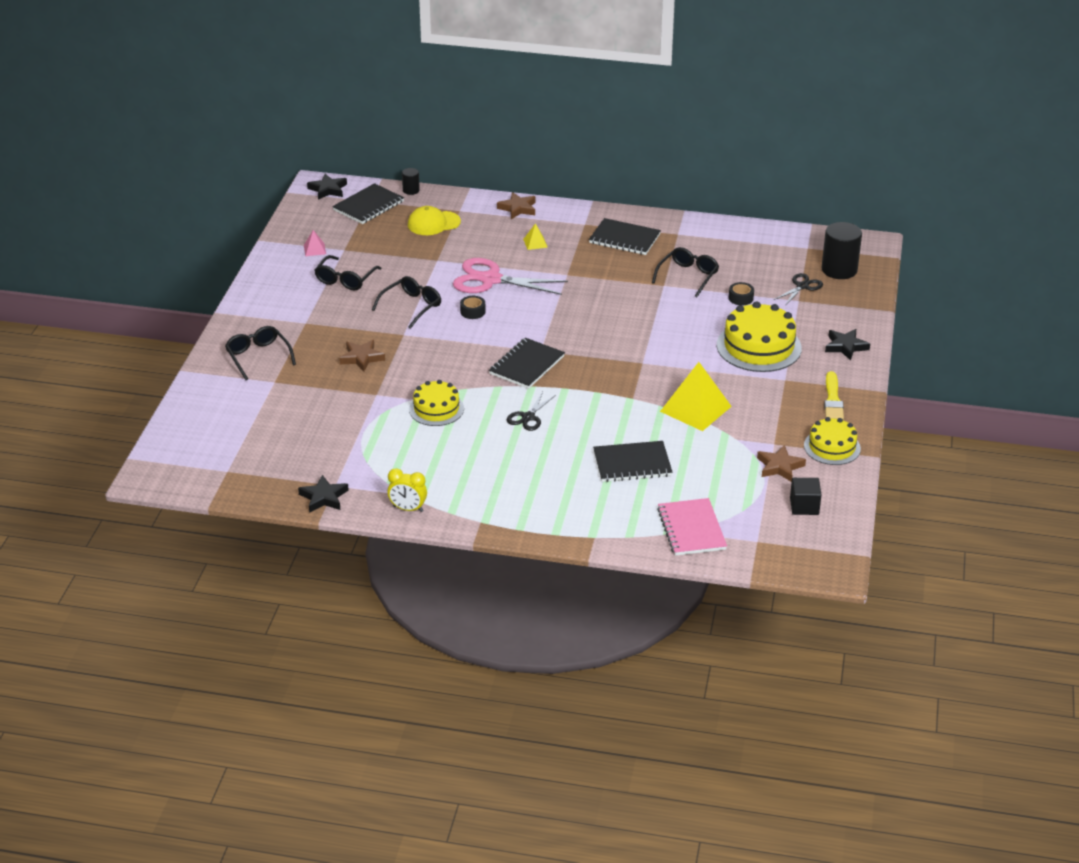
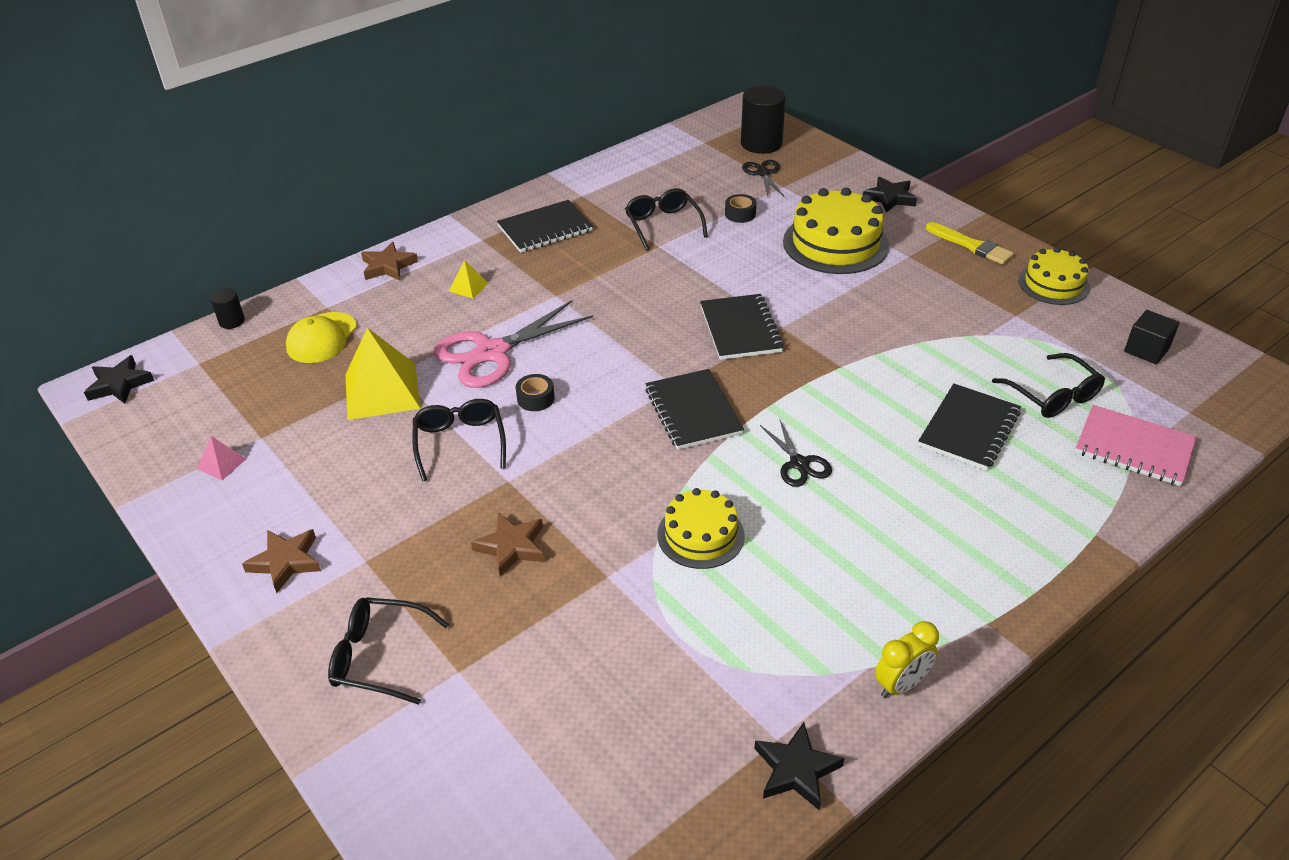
camera: 50 degrees left, 5 degrees up
(345, 279) = (324, 469): black glasses -> black glasses (1052, 395)
(368, 206) = (207, 369): black notebook -> black notebook (740, 329)
(695, 408) = (905, 333): yellow pyramid -> yellow pyramid (382, 391)
(779, 466) = (1061, 331): brown star -> brown star (285, 562)

